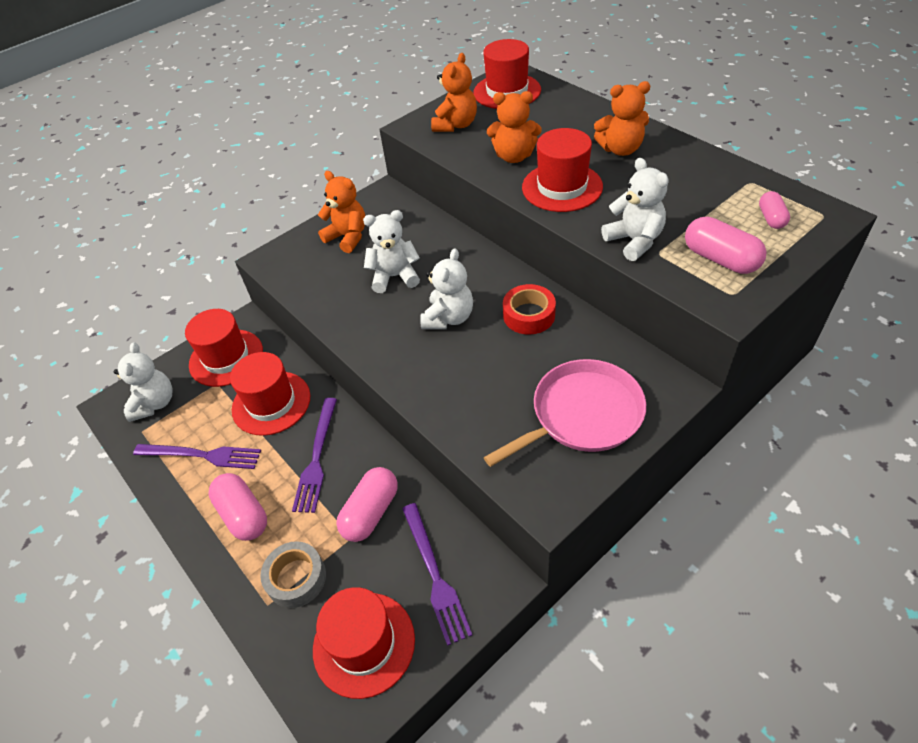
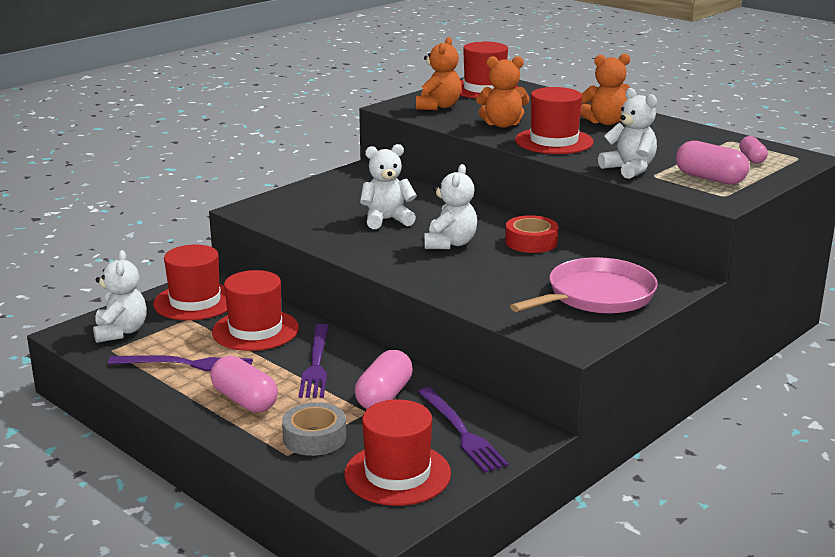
camera: 10 degrees left, 25 degrees down
(348, 237) = (329, 196): orange teddy bear -> none

